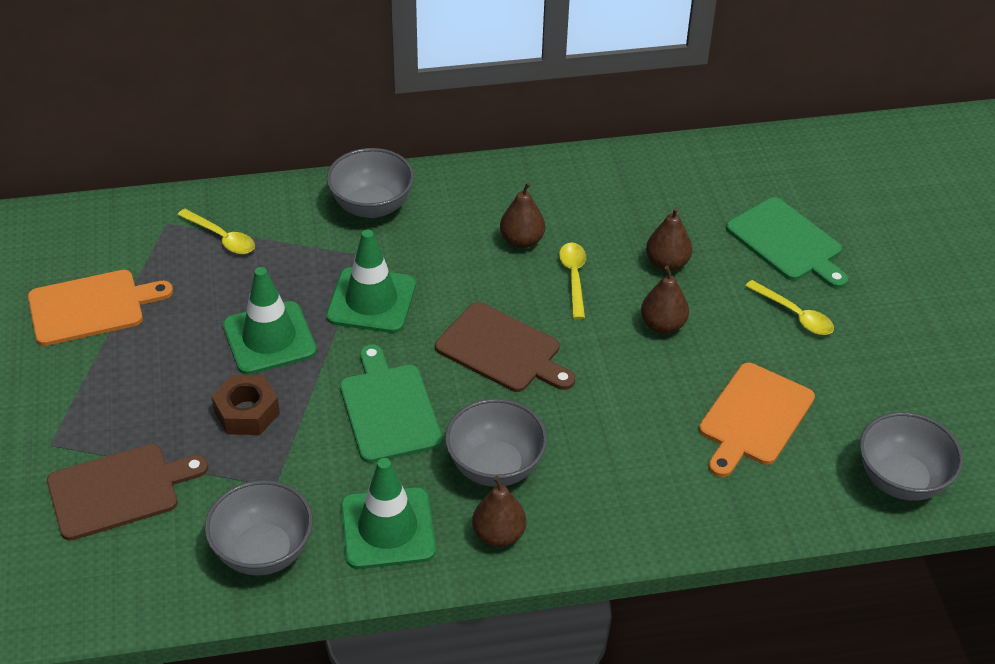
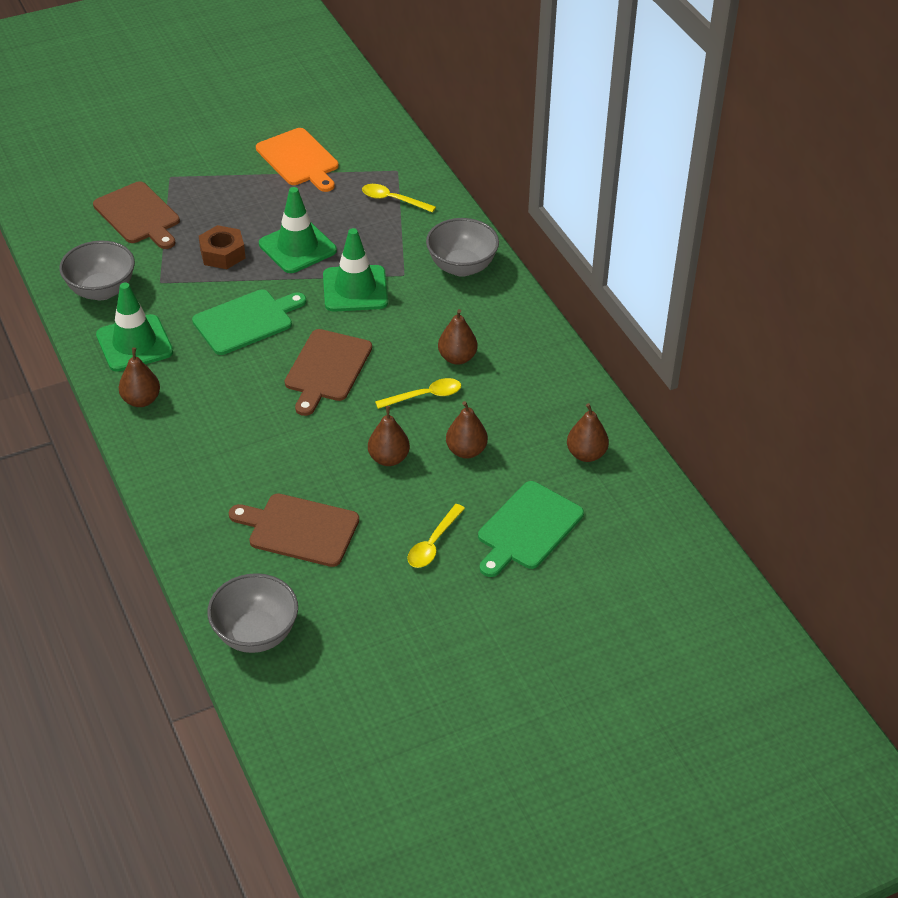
camera: 75 degrees right, 0 degrees up
(221, 238) = (393, 200): yellow spoon -> yellow spoon turned 90 degrees clockwise
(495, 466) = (205, 387): grey bowl -> none
(694, 180) = (586, 454): none -> brown pear
(754, 418) = (299, 529): orange cutting board -> brown cutting board

